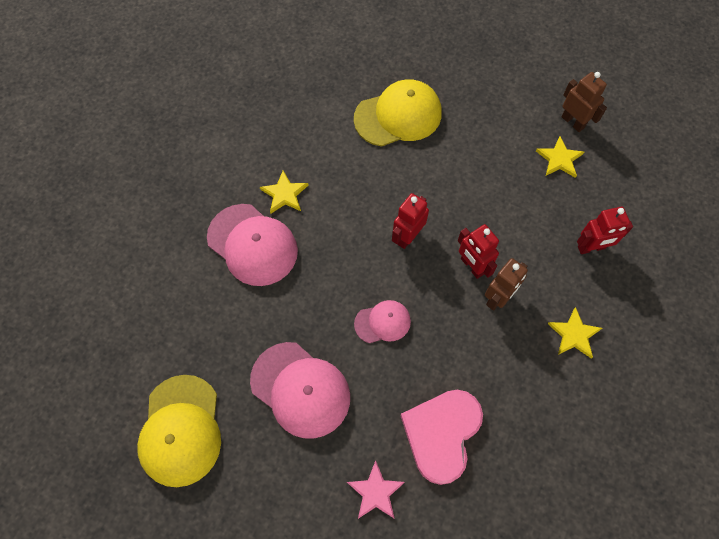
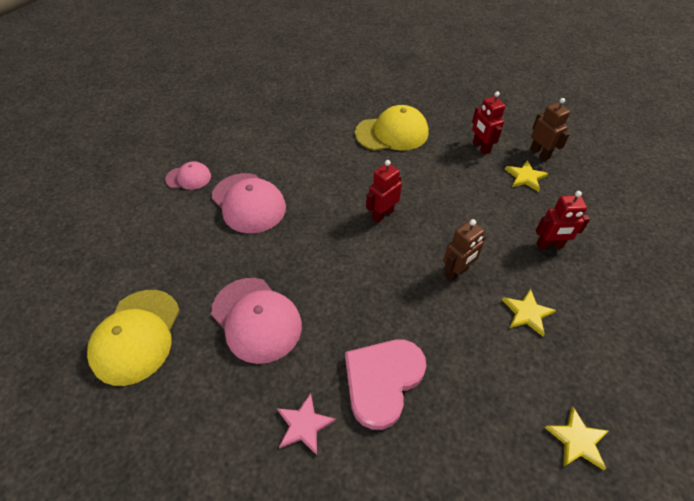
camera: 10 degrees right, 15 degrees down
(284, 194) = (286, 172): yellow star -> yellow star (577, 440)
(382, 322) = (346, 276): pink cap -> pink cap (188, 178)
(472, 266) = (436, 244): red robot -> red robot (481, 147)

